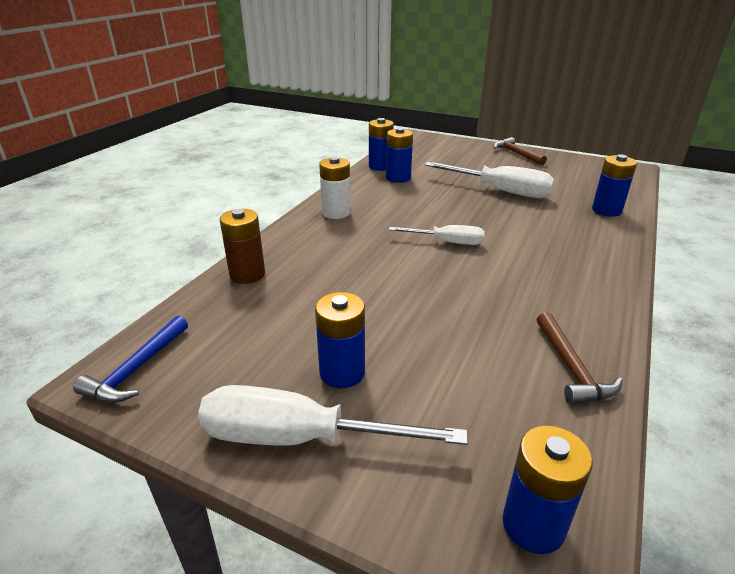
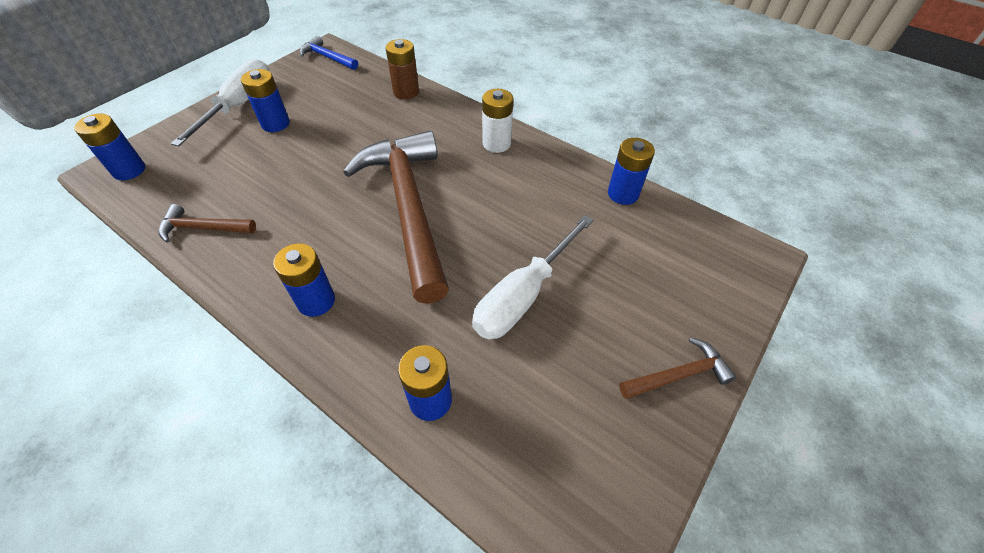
camera: 100 degrees right, 20 degrees up
(398, 178) = (582, 203): blue battery -> blue battery (316, 301)
(447, 242) = (408, 208): white screwdriver -> brown hammer

